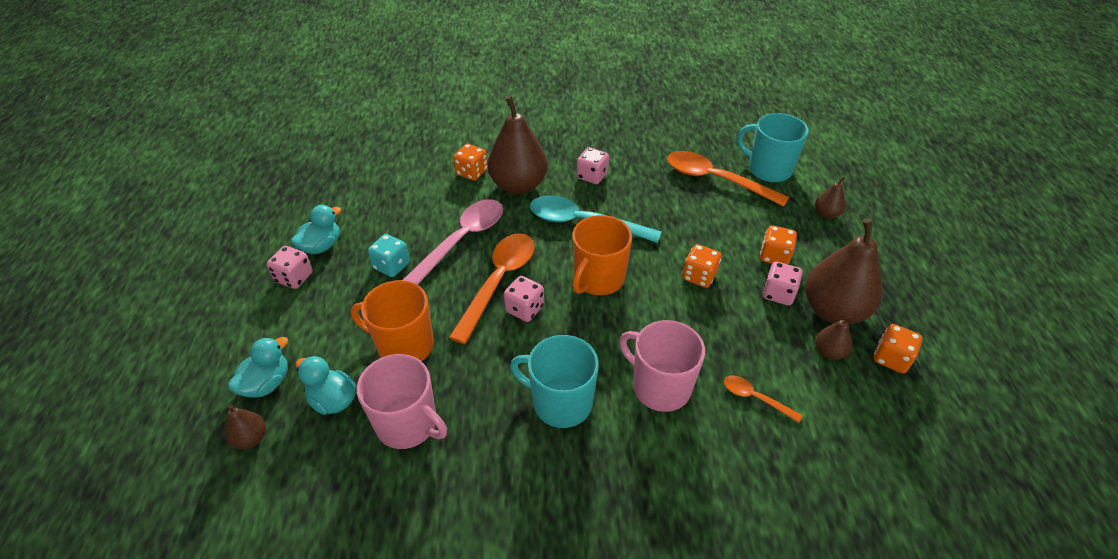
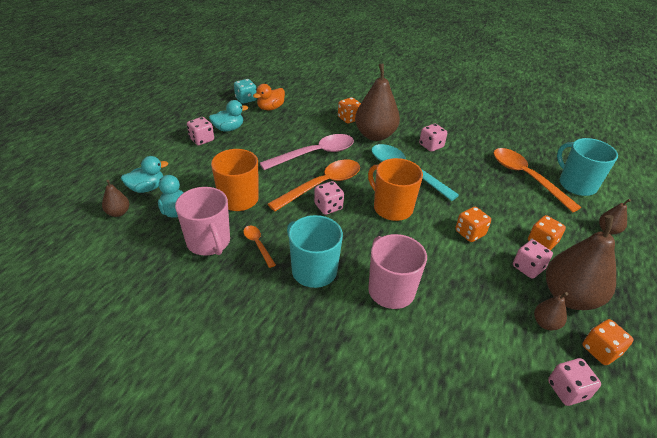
camera: 25 degrees right, 5 degrees down
(359, 193) = (270, 108): none -> orange duck
(392, 266) = (262, 153): turquoise dice -> turquoise dice (246, 99)
(598, 279) = (392, 208): orange mug -> orange mug turned 75 degrees clockwise
(755, 397) = (460, 328): orange spoon -> orange spoon (257, 244)
(886, 417) = (567, 390): none -> pink dice

